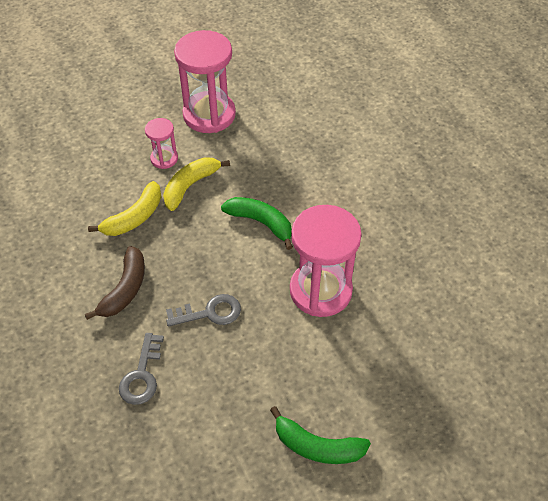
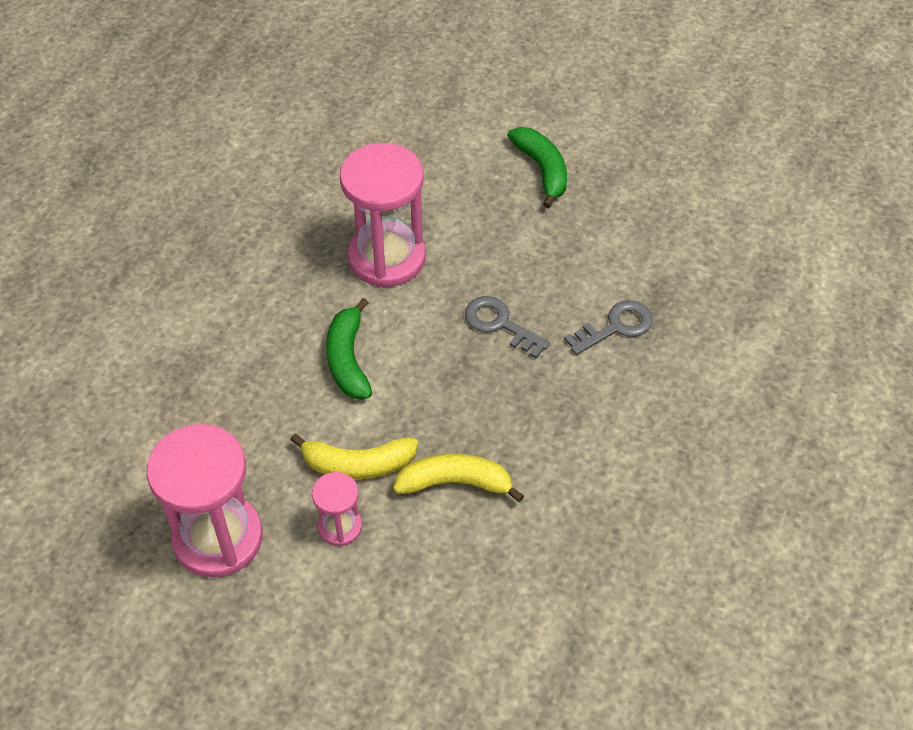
camera: 130 degrees left, 0 degrees up
(125, 289) = (548, 414): brown banana -> none

